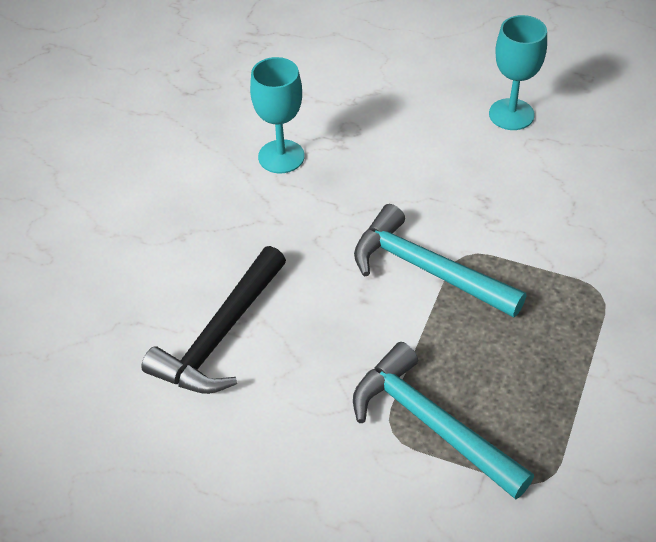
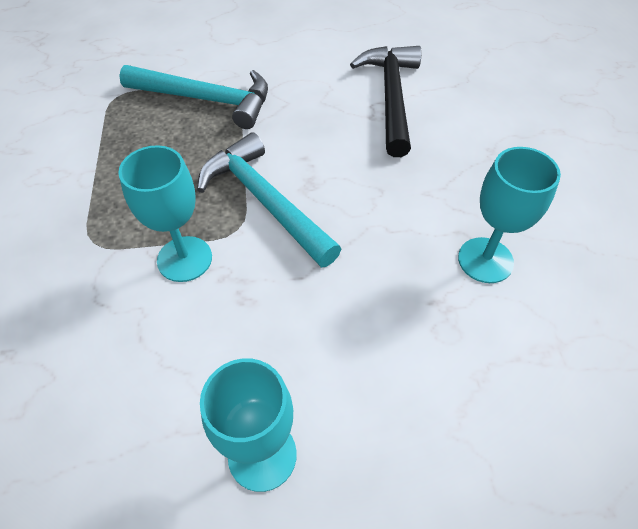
camera: 150 degrees right, 5 degrees up
(427, 270) = (265, 201): turquoise hammer -> turquoise hammer turned 135 degrees counterclockwise
(521, 246) = (184, 259): none -> turquoise goblet

